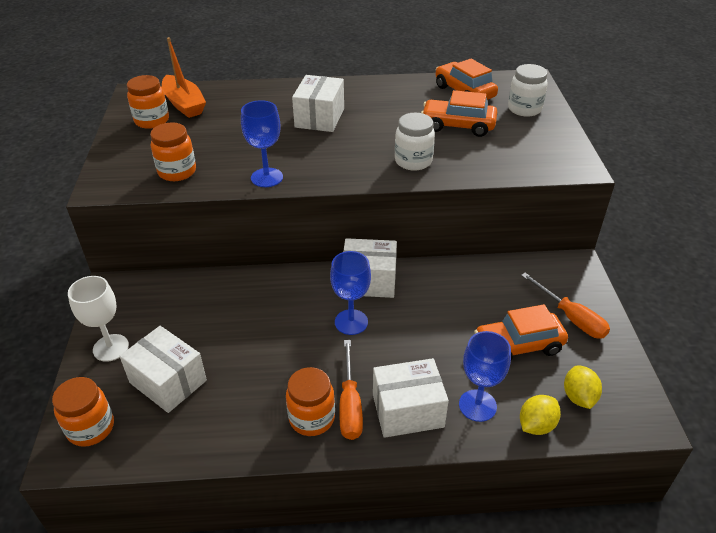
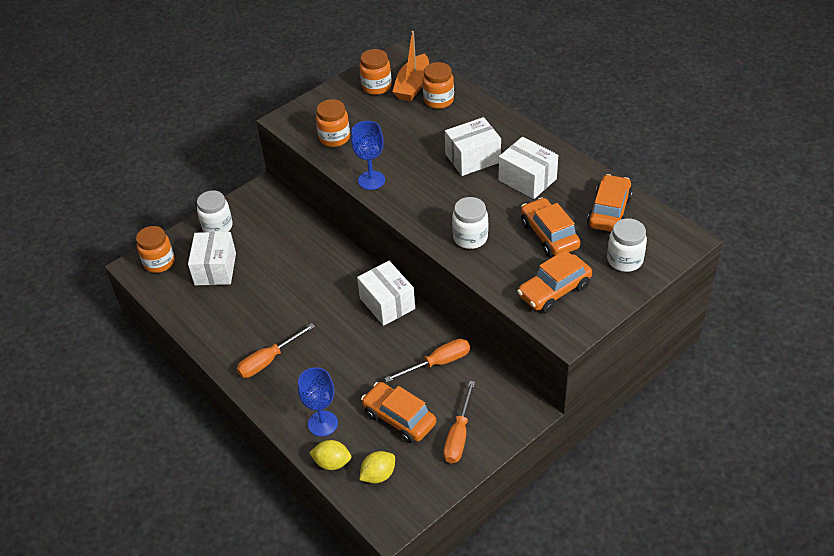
camera: 55 degrees right, 5 degrees up
(111, 348) = (217, 227): white goblet -> white jar
(312, 418) = (243, 349): orange jar -> orange jar (438, 100)
(351, 322) = (339, 318): blue goblet -> none
(407, 410) = (288, 391): white box -> white box (527, 179)
(474, 287) = (438, 363): none -> orange screwdriver
(524, 151) = (554, 291): none -> orange car

